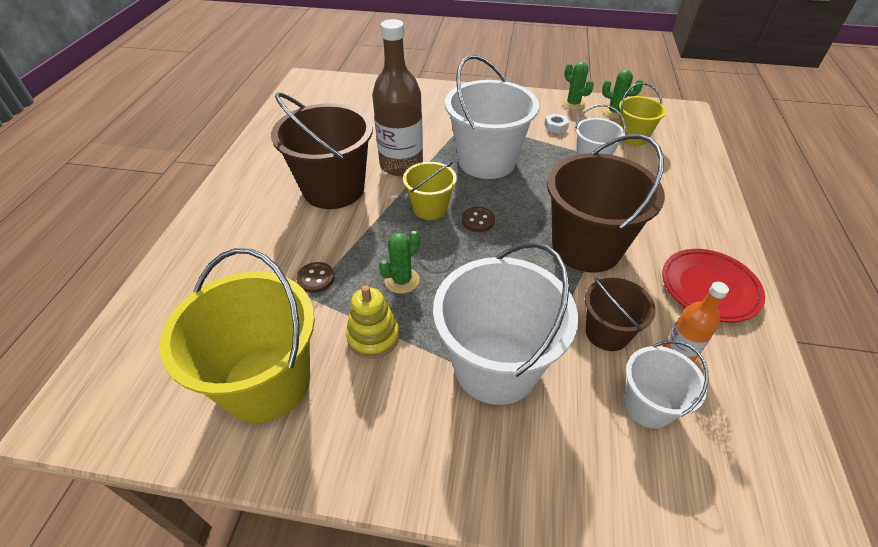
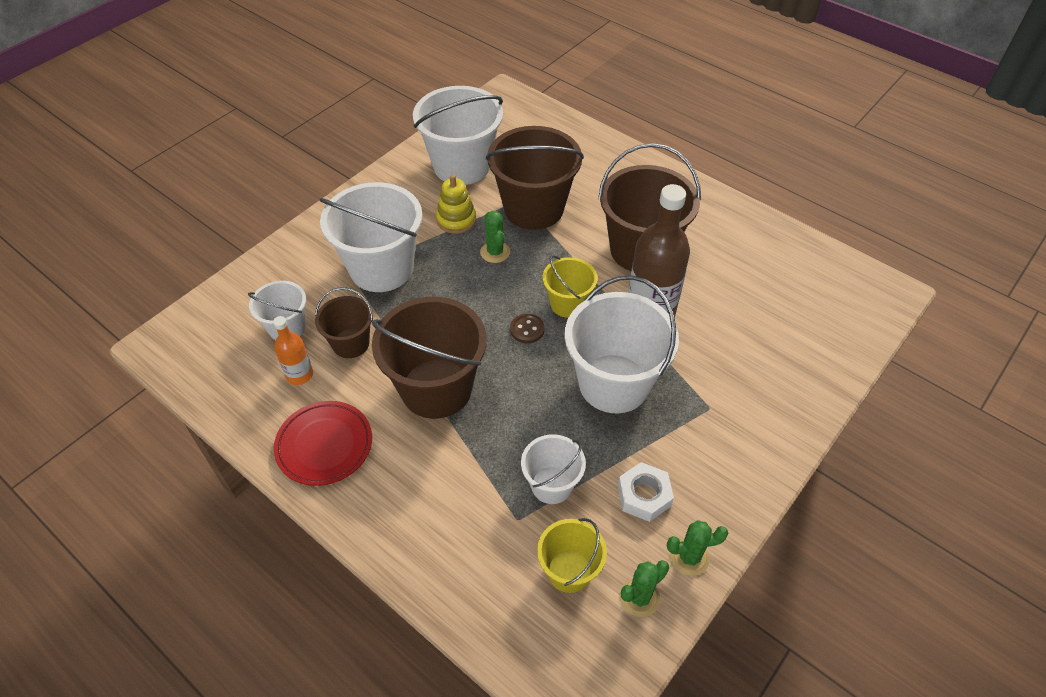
camera: 120 degrees right, 5 degrees up
(266, 383) = (462, 166): yellow bucket -> white bucket
(316, 278) = (534, 208): brown button -> brown bucket
(555, 126) = (644, 495): white nut -> white nut, size x1.58

